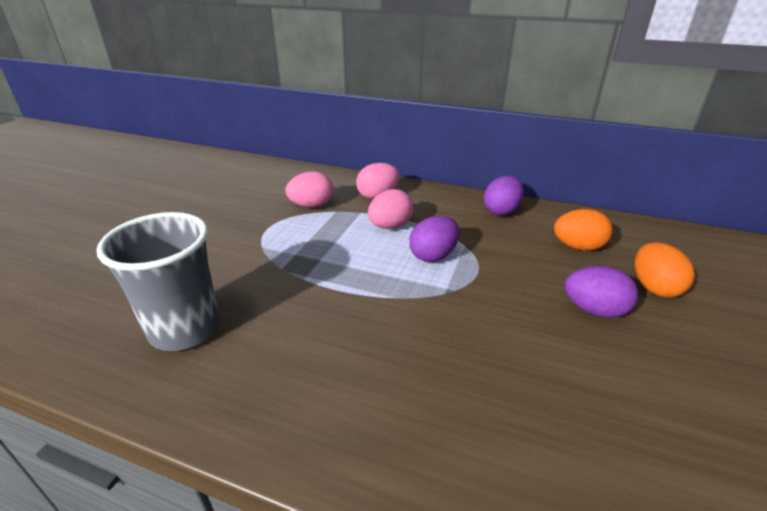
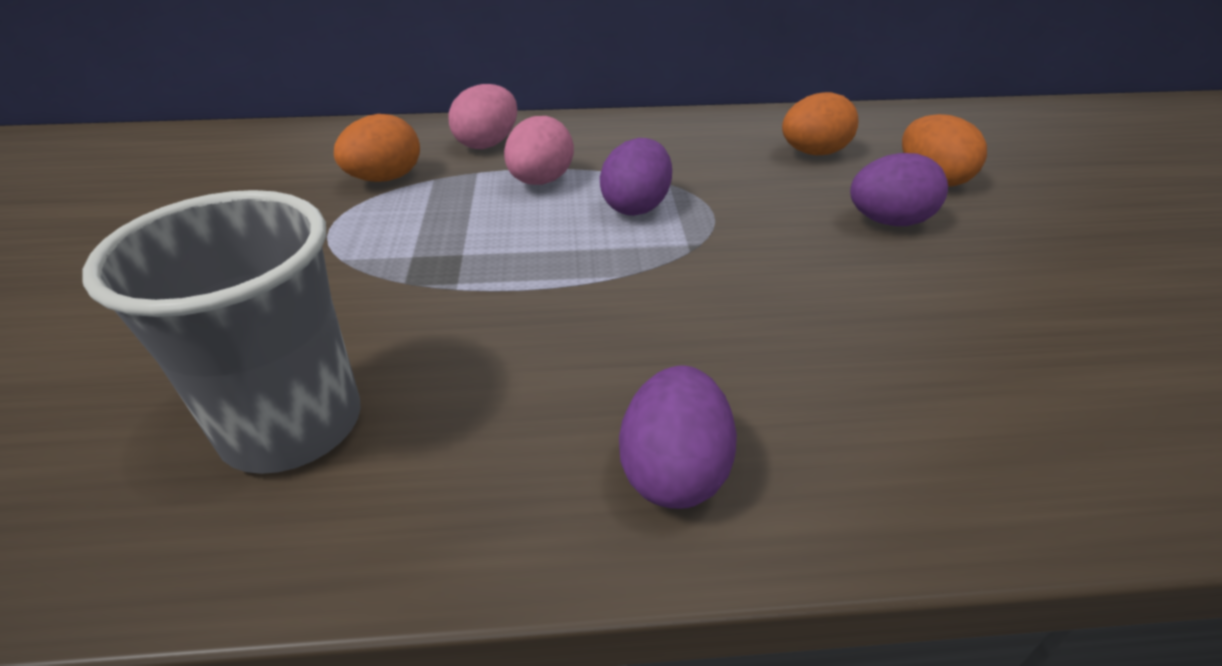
camera: 25 degrees left, 5 degrees up
(312, 205) = (385, 179): pink egg -> orange egg
(501, 211) = (685, 129): purple egg -> purple egg (674, 471)

